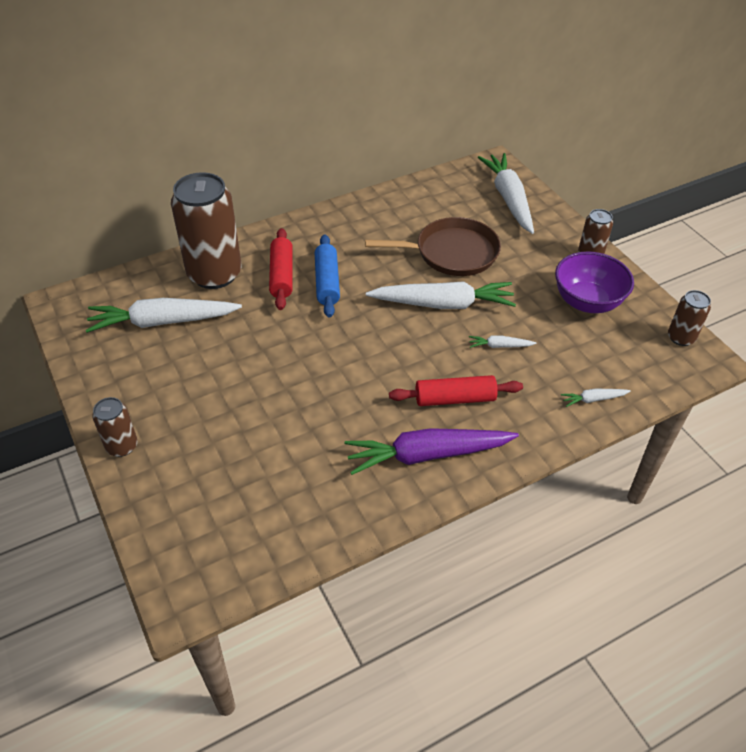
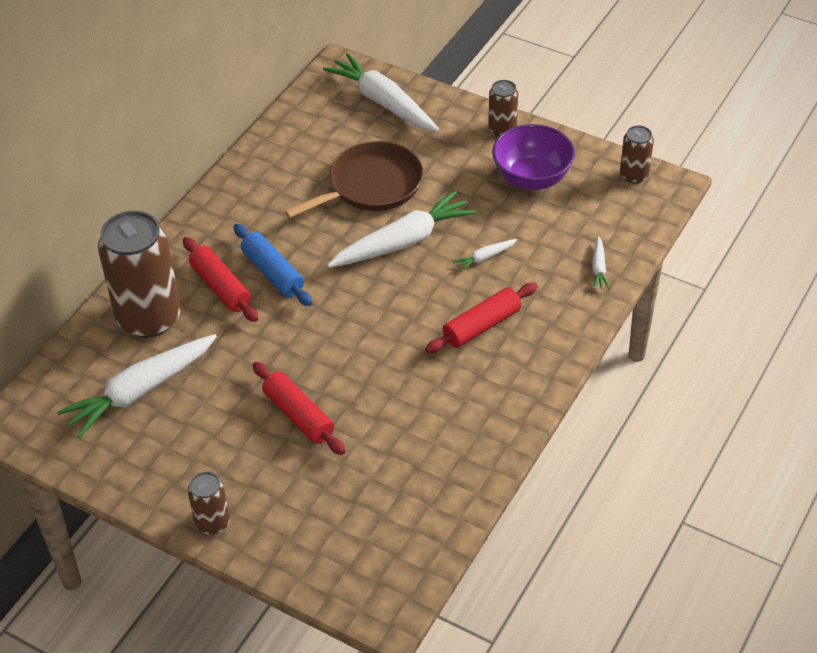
camera: 30 degrees left, 0 degrees up
(255, 397) = (299, 415): none -> red rolling pin
(427, 455) = (496, 387): purple carrot -> none
(593, 399) = (599, 268): white carrot -> white carrot turned 45 degrees counterclockwise

